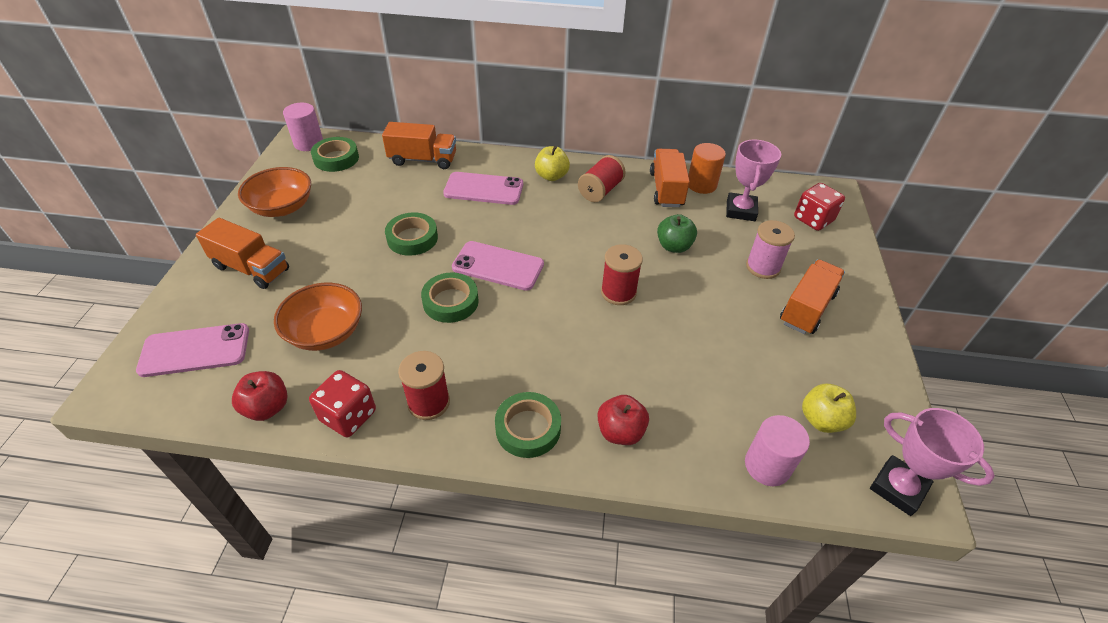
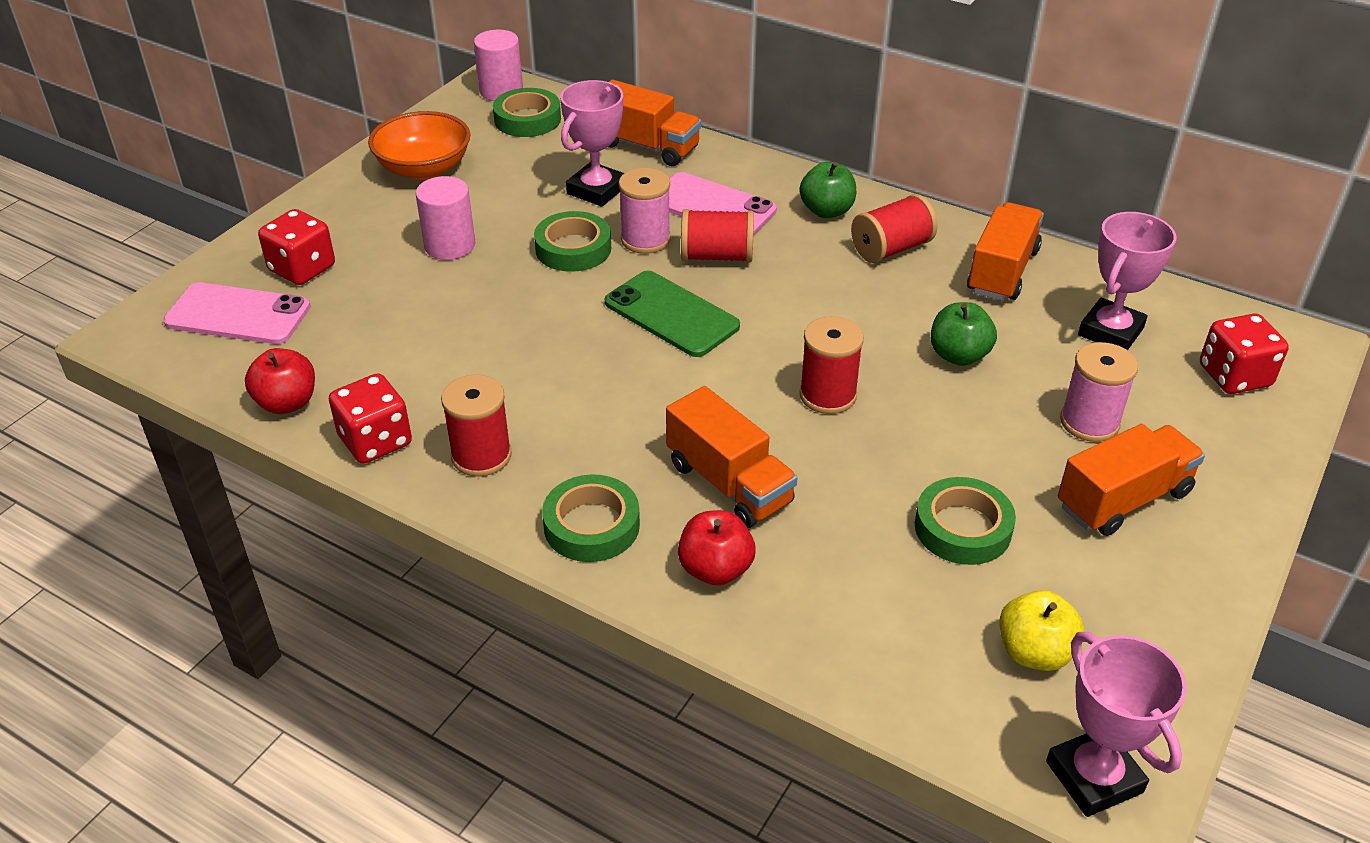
camera: 25 degrees right, 5 degrees down
(228, 301) = (302, 269): none -> red dice
(251, 268) = (348, 236): orange truck -> orange truck (729, 483)
(325, 332) = (399, 336): orange bowl -> none
(406, 195) = (597, 190): none -> pink trophy
(450, 301) = (579, 343): green tape -> green tape (962, 528)
(455, 220) = (645, 239): none -> pink spool
(498, 266) = (671, 314): pink phone -> green phone
(504, 220) = (716, 256): none -> red spool
(551, 176) = (826, 211): yellow apple -> green apple
(701, 184) = (1068, 278): orange cylinder -> none
(767, 465) = (904, 680): pink cylinder -> pink cylinder (450, 245)

